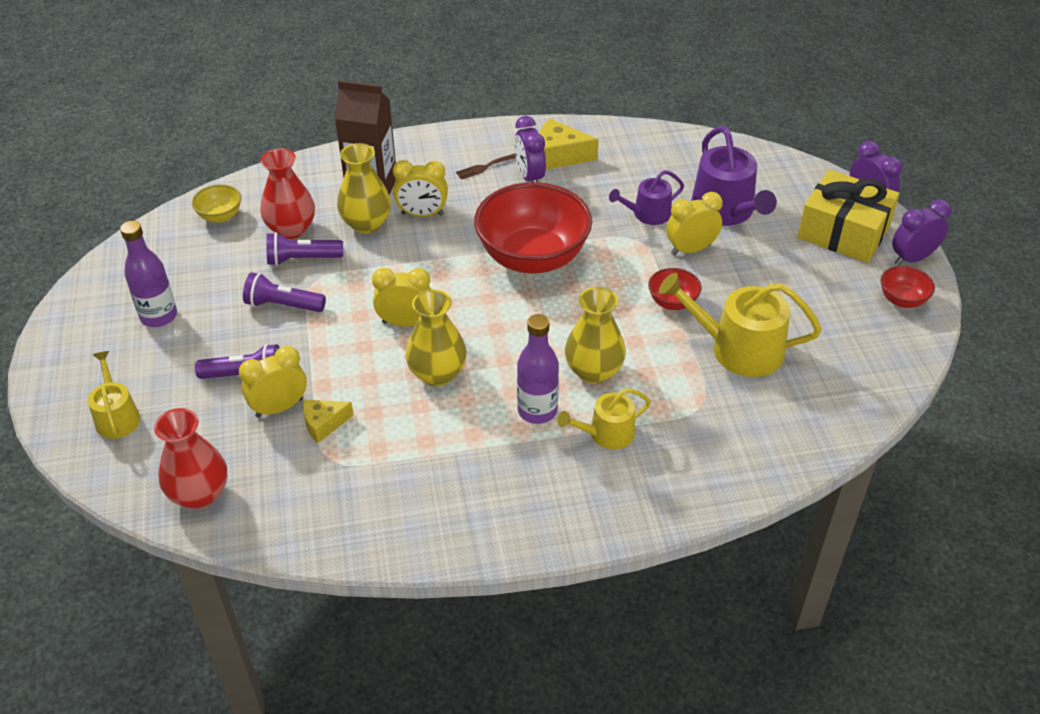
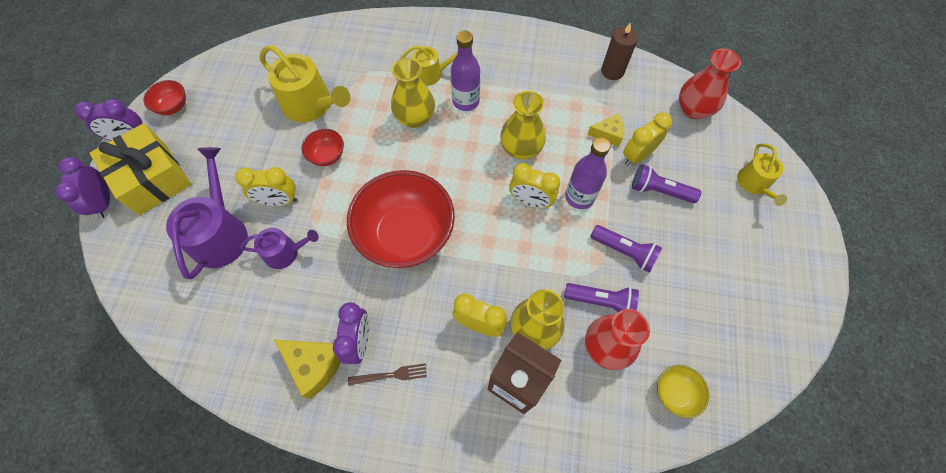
camera: 160 degrees left, 20 degrees up
(159, 316) = (729, 274): purple bottle -> purple bottle (579, 197)
(279, 407) = (637, 156): yellow clock -> yellow clock turned 150 degrees clockwise
(333, 518) = (612, 71): none -> brown candle

